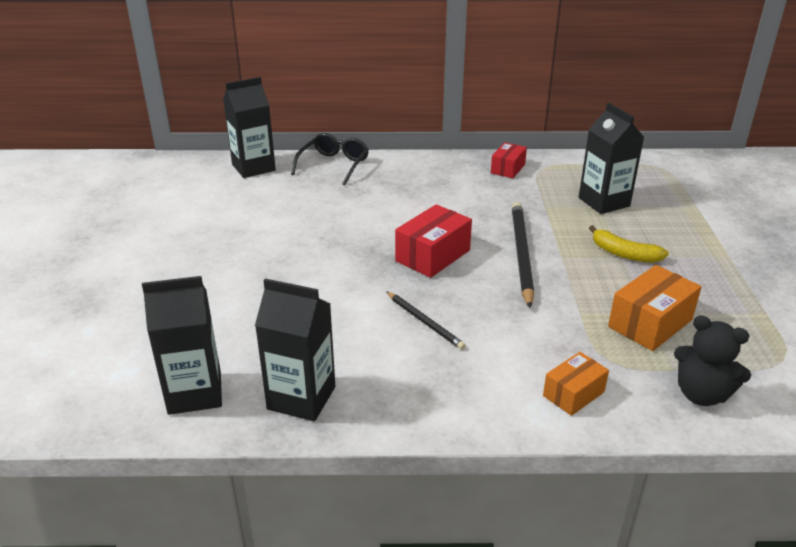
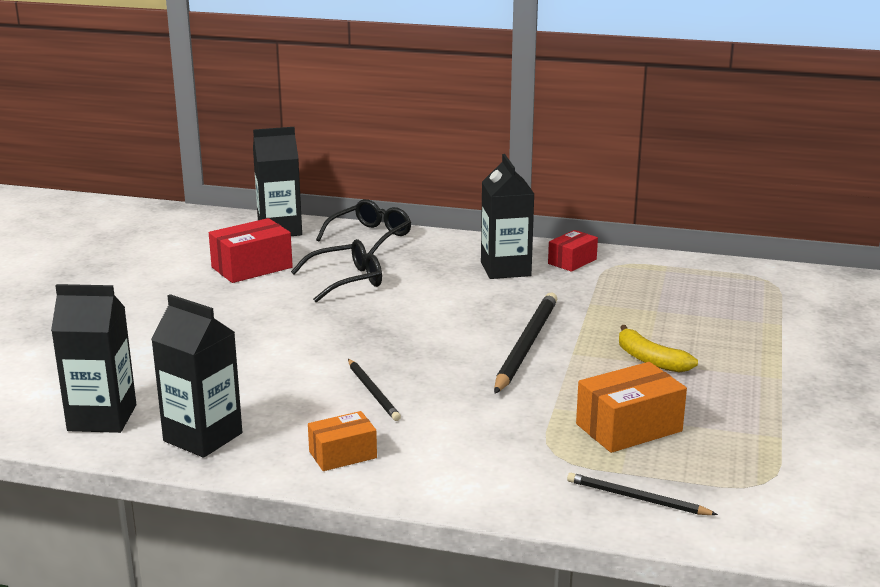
camera: 15 degrees right, 10 degrees down
(338, 211) = (346, 281): none -> black glasses
(432, 255) = (423, 334): red box -> red box (252, 267)
(573, 394) = (490, 476): orange box -> orange box (343, 455)
(604, 202) = (665, 307): black carton -> black carton (505, 269)
(701, 394) = (636, 498): black teddy bear -> black pencil

